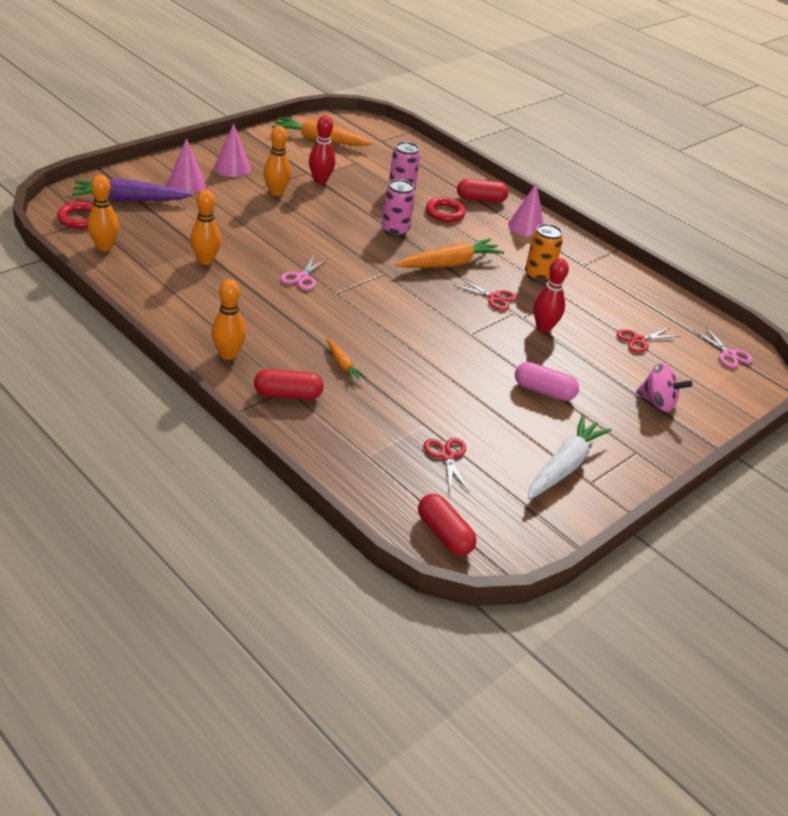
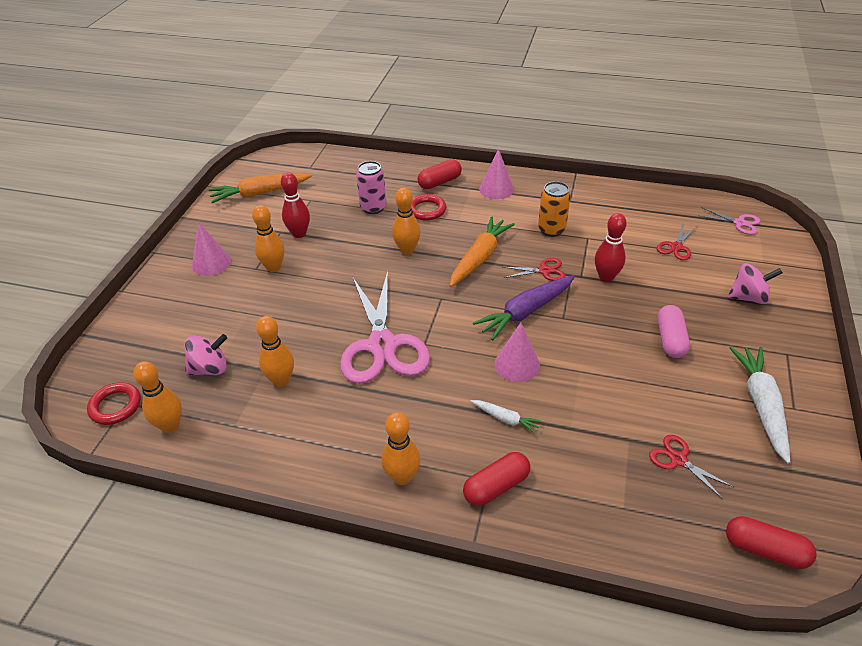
camera: 25 degrees left, 5 degrees up
(130, 200) = (147, 353): purple carrot -> purple carrot (526, 312)
(163, 229) = (210, 368): none -> pink spinning top
(186, 184) = (185, 304): pink cone -> pink cone (517, 364)
(302, 277) = (382, 345): pink scissors -> pink scissors, size x2.29
(342, 365) = (505, 419): orange carrot -> white carrot
(395, 230) = (407, 250): pink can -> orange bowling pin
(544, 391) = (670, 339): pink capsule -> pink capsule turned 75 degrees counterclockwise

